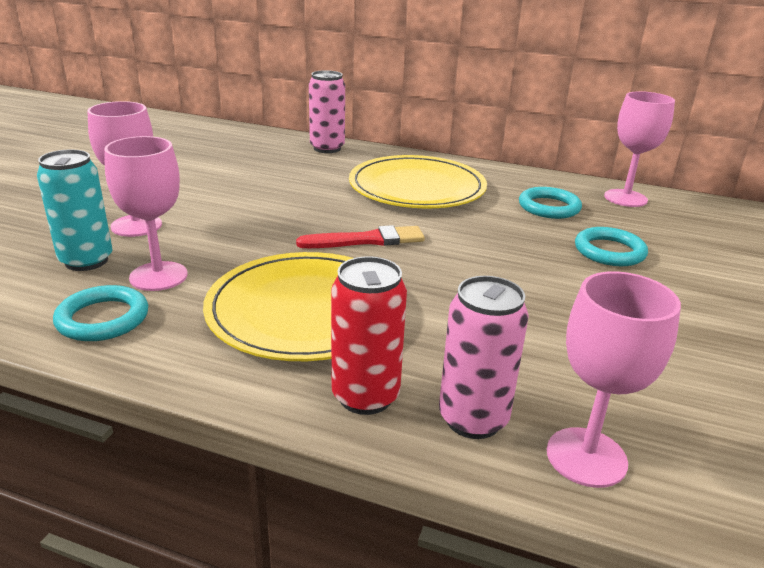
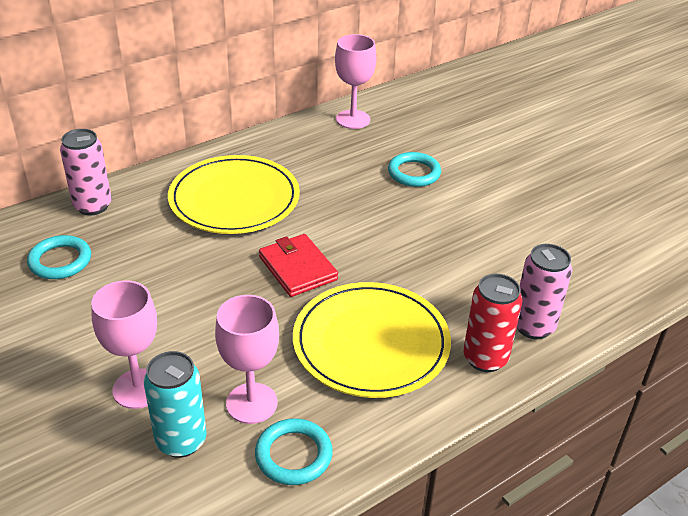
camera: 55 degrees left, 10 degrees up
(366, 240) = (297, 268): red brush -> red wallet
(549, 207) = (332, 158): turquoise ring -> turquoise ring (60, 261)
(586, 457) = (586, 304): pink goblet -> none

